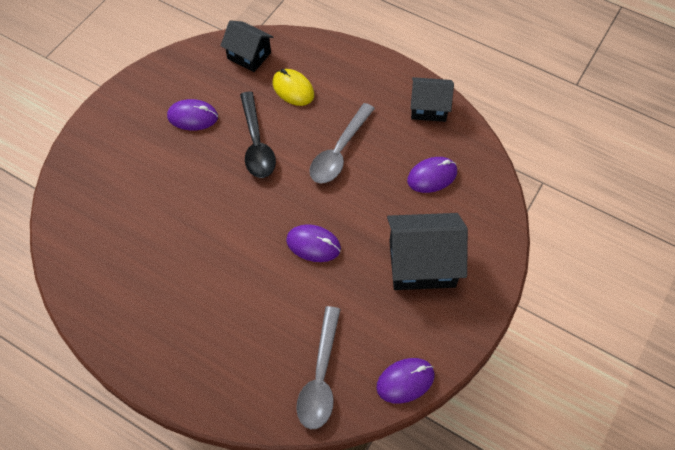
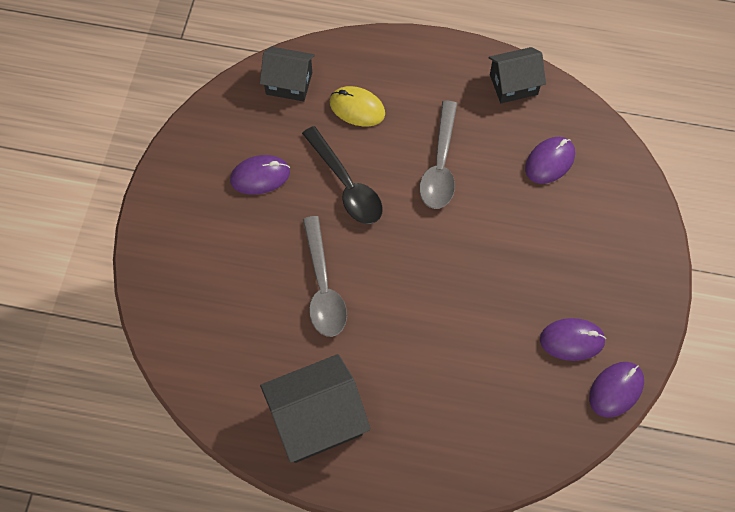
camera: 20 degrees left, 5 degrees up
(313, 244) = (459, 278): purple mouse -> purple mouse (572, 340)
(320, 377) = (530, 416): grey spoon -> grey spoon (323, 287)
(422, 263) = (580, 261): black house -> black house (317, 419)

